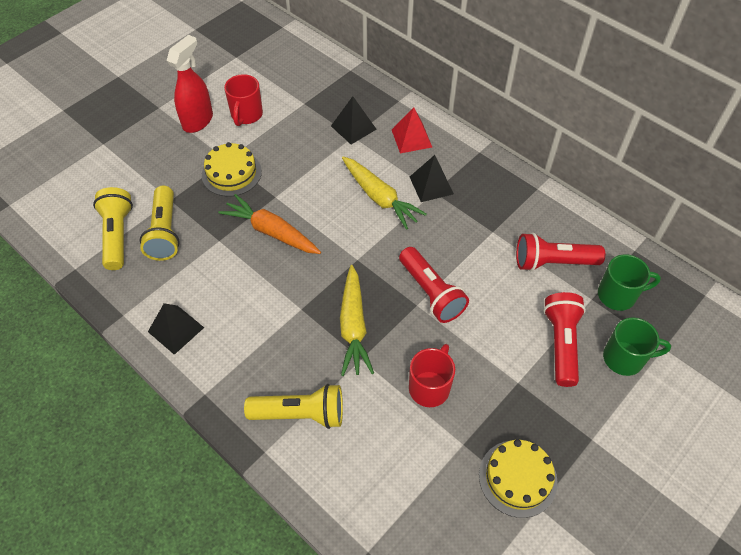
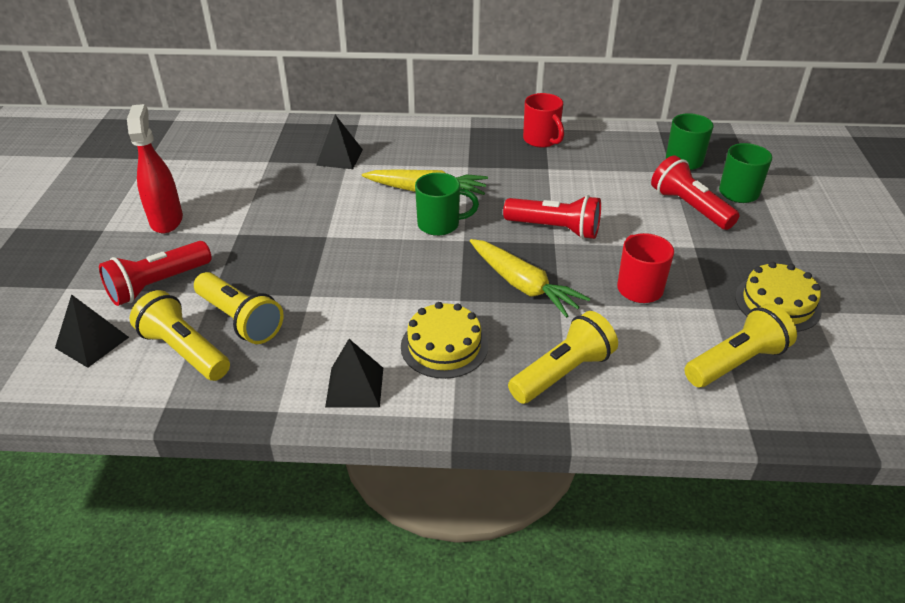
camera: 40 degrees left, 15 degrees down
(231, 173) = (257, 241): yellow cake -> yellow cake (444, 346)
(246, 115) = (217, 193): red mug -> red mug (541, 140)
(271, 232) = (357, 262): orange carrot -> none
(356, 235) = (440, 224): none -> green mug
(411, 138) = (402, 142): red pyramid -> none
(422, 498) = (736, 362): none -> yellow flashlight
(431, 185) = (460, 163): black pyramid -> black pyramid (92, 342)
(553, 262) = (616, 164): red flashlight -> red flashlight (158, 284)

